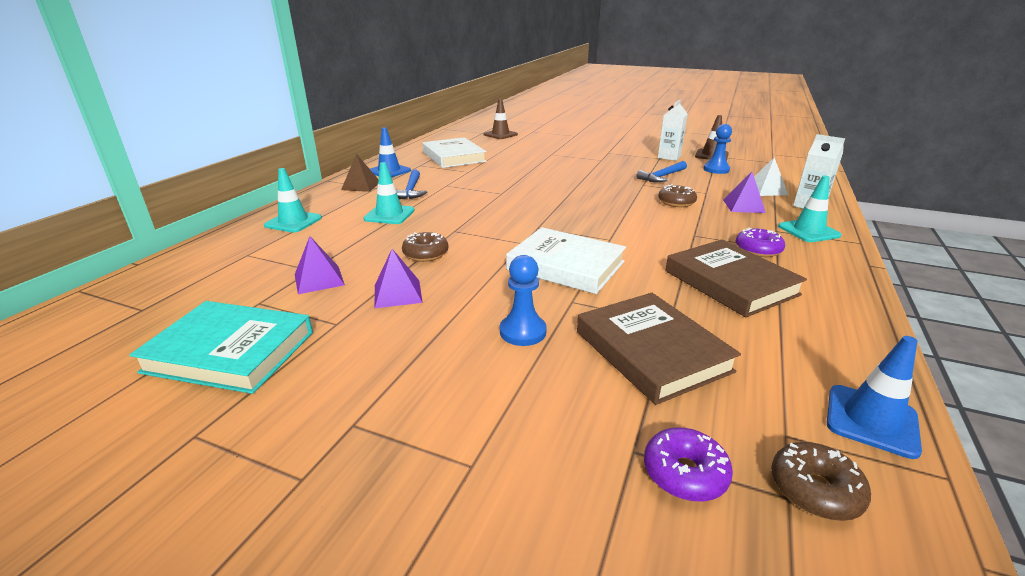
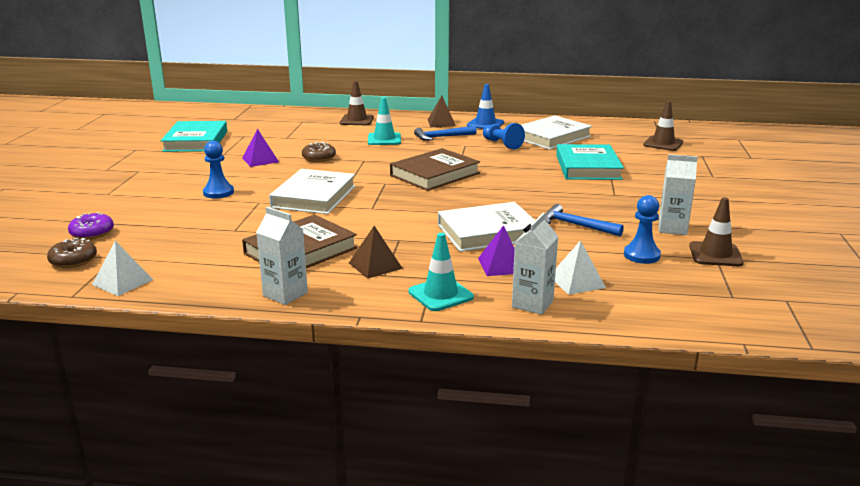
camera: 75 degrees right, 5 degrees down
(293, 222) = (357, 120): turquoise traffic cone -> brown traffic cone
(319, 279) = (274, 141): purple pyramid -> none
(456, 173) = (502, 144): none -> blue pawn
(538, 158) = (588, 167): none -> turquoise book
(651, 351) = (198, 225): brown book -> brown book (435, 174)
(676, 202) = (488, 232): brown donut -> white book
(758, 250) = (375, 265): purple donut -> brown pyramid
(844, 297) = (285, 294): none -> white carton
(871, 420) = (122, 282): blue traffic cone -> white pyramid

